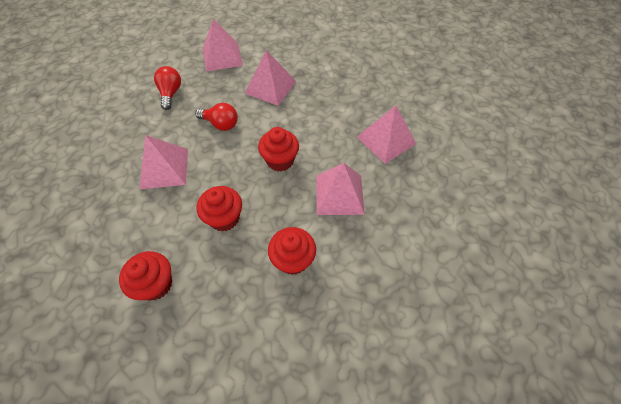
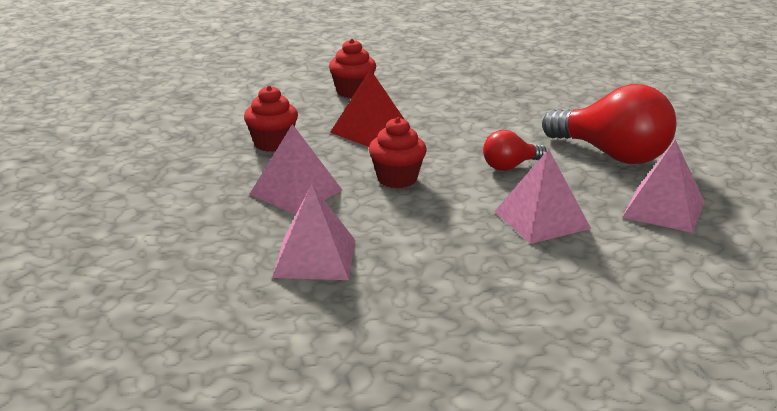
camera: 130 degrees right, 30 degrees down
(164, 168) = (481, 122): pink pyramid -> none
(171, 93) = (612, 155): red light bulb -> red light bulb, size x1.97
(224, 218) = (370, 131): red cupcake -> red pyramid

